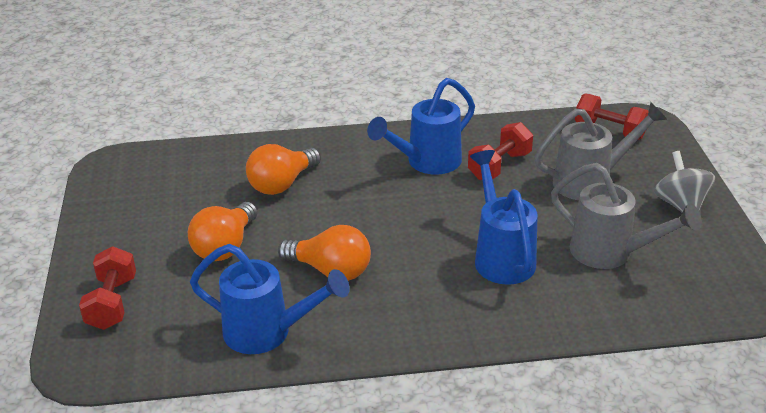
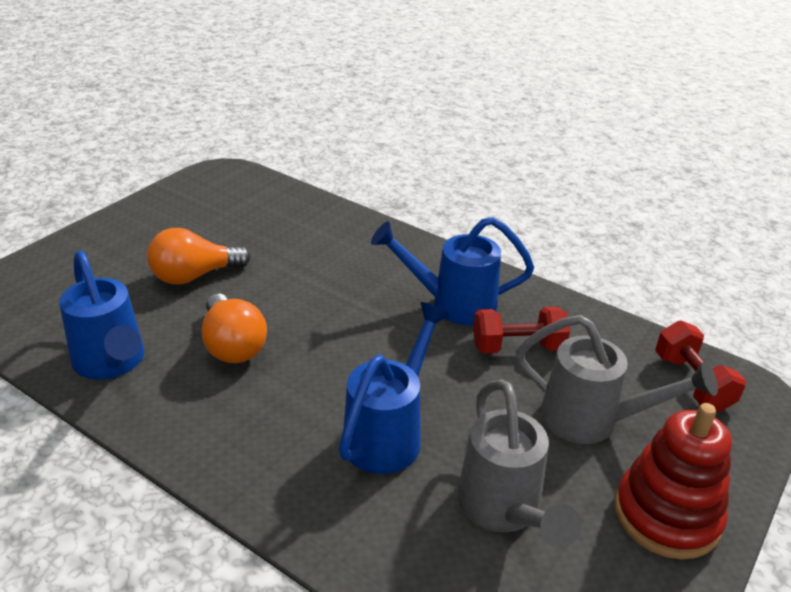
camera: 40 degrees right, 0 degrees up
(112, 303) = (64, 269): red dumbbell -> none
(282, 184) = (309, 253): orange light bulb -> none
(680, 205) = (666, 515): grey spinning top -> red stacking toy

